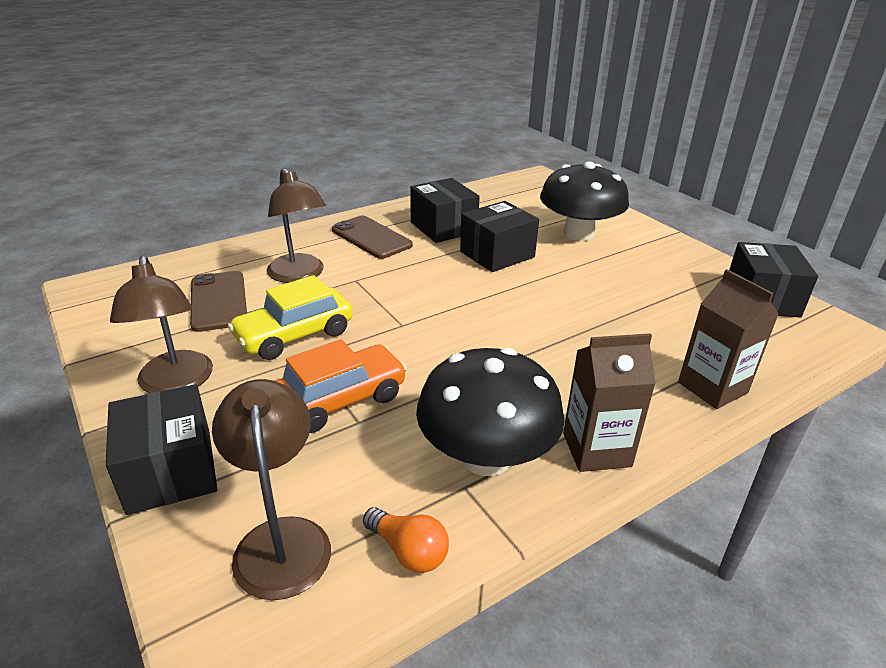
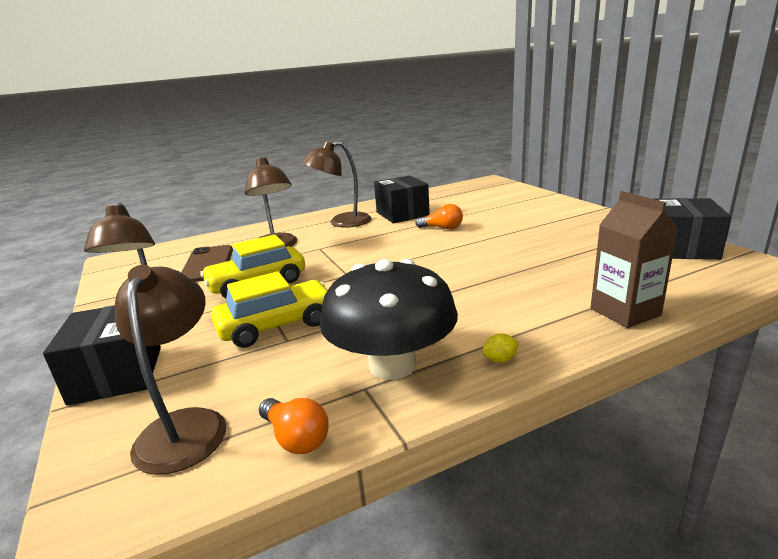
camera: 10 degrees right, 10 degrees down
(340, 400) = (277, 325): orange car -> yellow car
(371, 238) = (342, 222): brown phone -> brown lamp
(497, 254) = (442, 228): black box -> orange light bulb
(578, 234) = (516, 213): black mushroom -> none
(596, 449) = (500, 360): brown carton -> yellow lemon

